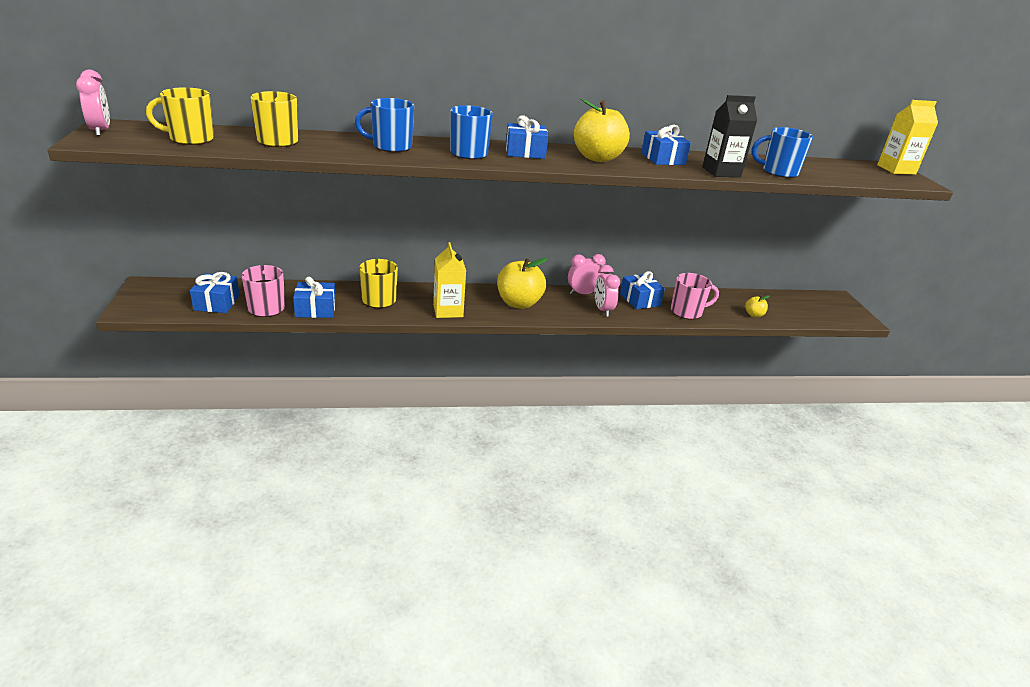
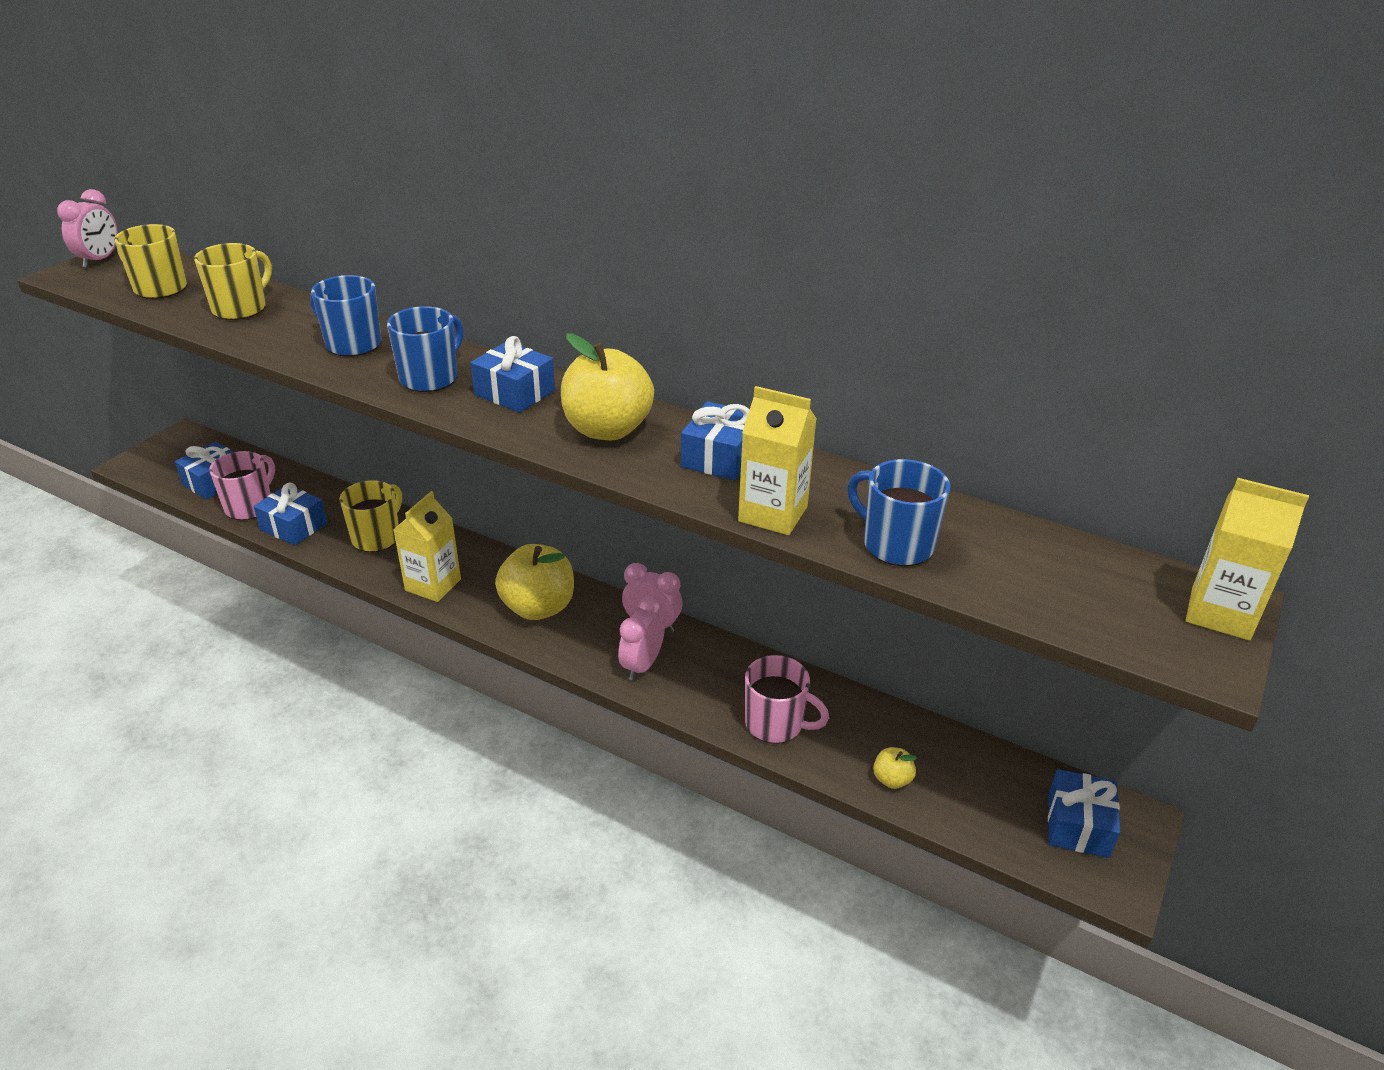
camera: 40 degrees right, 5 degrees up
(640, 300) = (727, 670): blue gift -> blue gift (1078, 825)
(721, 172) = (773, 514): black carton -> yellow carton

